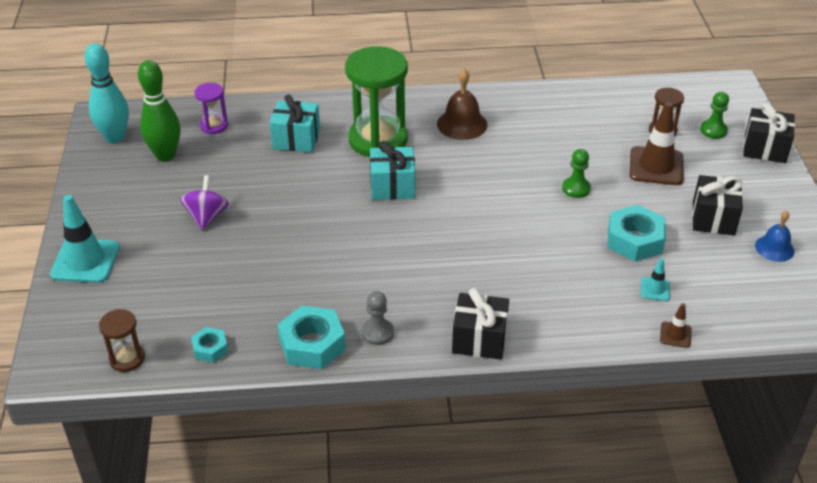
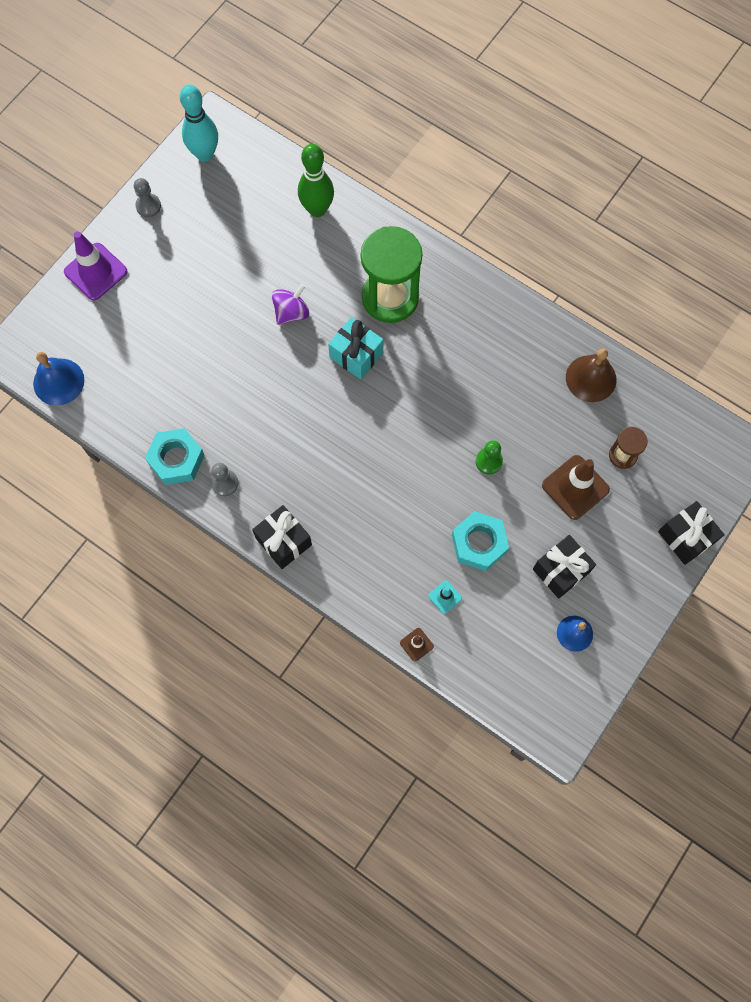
camera: 40 degrees right, 30 degrees up
(85, 261) = (96, 272): turquoise traffic cone -> purple traffic cone
(94, 193) = (148, 206): none -> grey pawn
(127, 359) = (58, 381): brown hourglass -> blue bell
(165, 155) = (225, 200): green bowling pin -> green bowling pin (317, 209)
(207, 216) = (204, 287): purple spinning top -> purple spinning top (291, 312)
(210, 348) = (113, 413): turquoise nut -> none
(214, 126) = (284, 192): purple hourglass -> none
(296, 139) = (330, 252): turquoise gift -> none
(462, 124) = (470, 328): brown bell -> brown bell (591, 378)
(713, 130) = (666, 486): green pawn -> none

